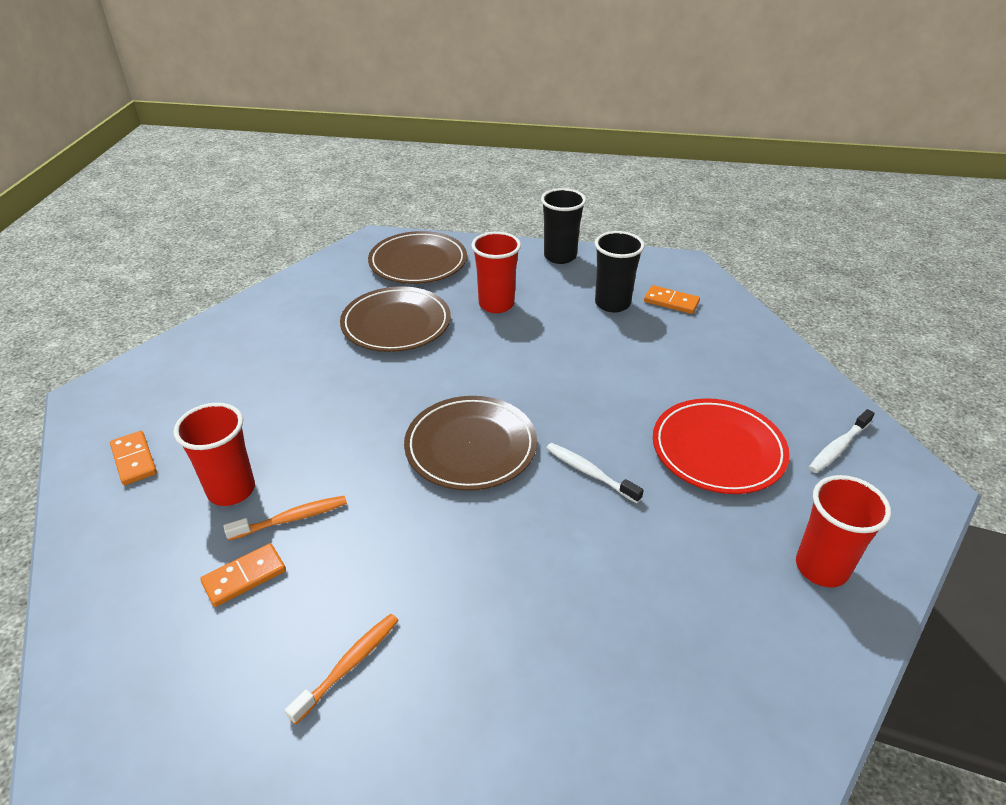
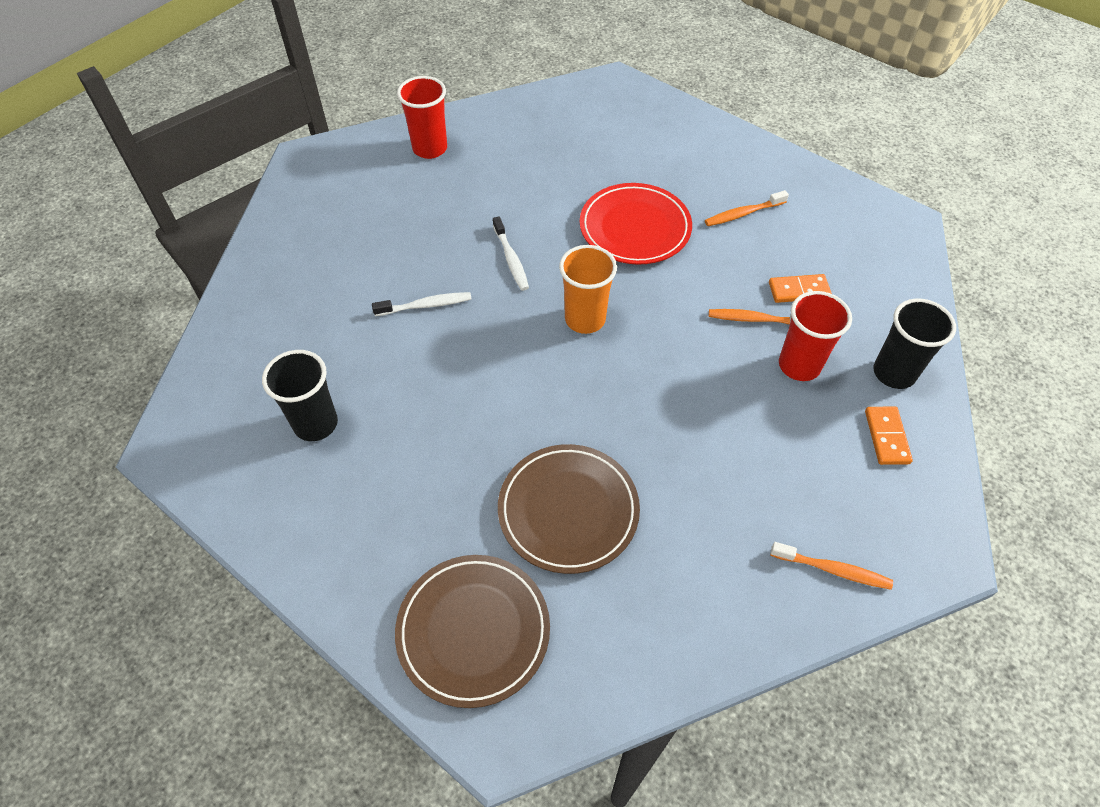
camera: 150 degrees left, 15 degrees up
(184, 359) = (833, 570): none -> orange toothbrush
(471, 447) = (585, 319): brown plate -> orange cup
(496, 304) = (436, 487): red cup -> none
(560, 256) = (288, 542): black cup -> black cup (894, 373)
(671, 302) = (256, 396): orange domino -> none
(718, 450) = (402, 235): red plate -> red plate (635, 228)
(838, 447) = (319, 201): white toothbrush -> white toothbrush (425, 305)

